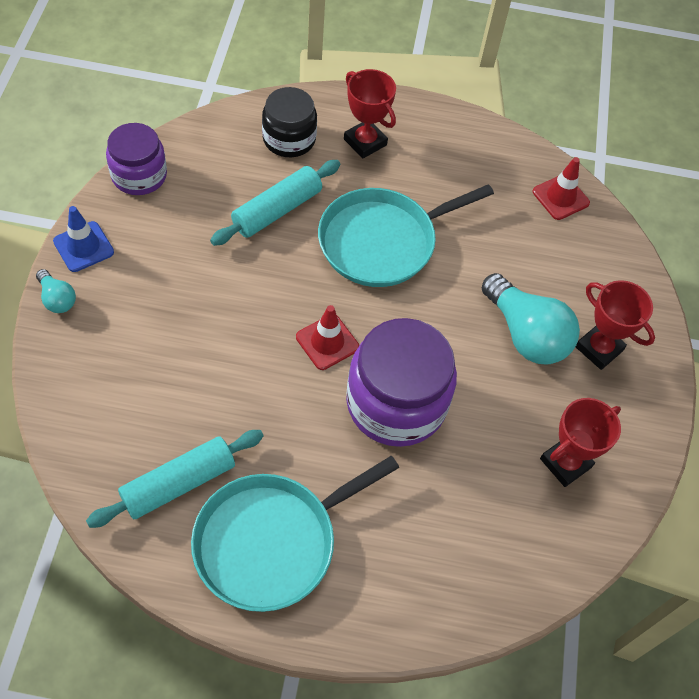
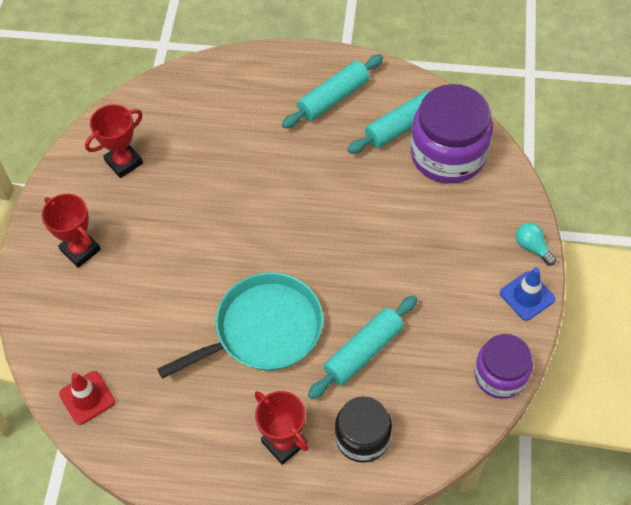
camera: 175 degrees left, 0 degrees up
(271, 542) = (333, 98): turquoise pan -> turquoise rolling pin
(327, 342) = (306, 233): red traffic cone -> none
(396, 403) = (250, 192): purple jar -> purple jar (448, 154)
(525, 334) = (141, 256): turquoise light bulb -> none

